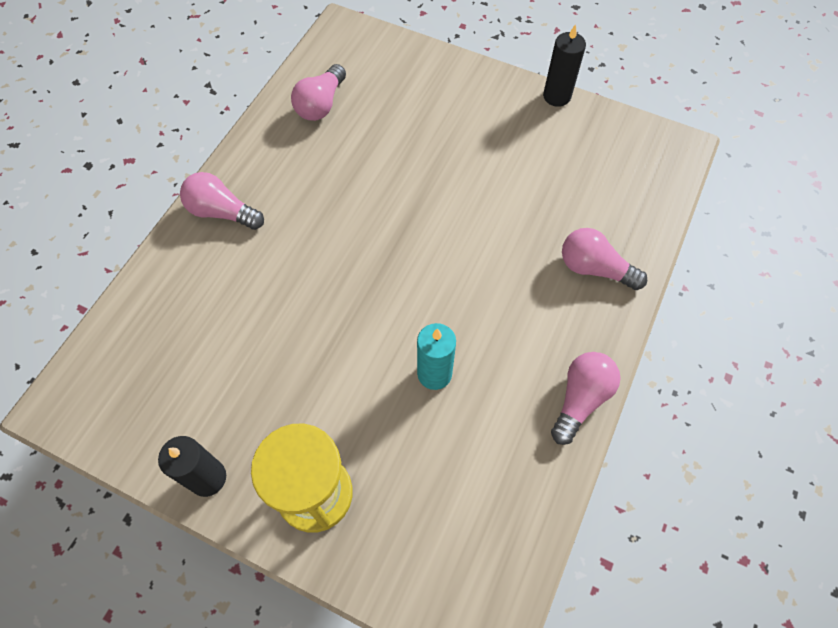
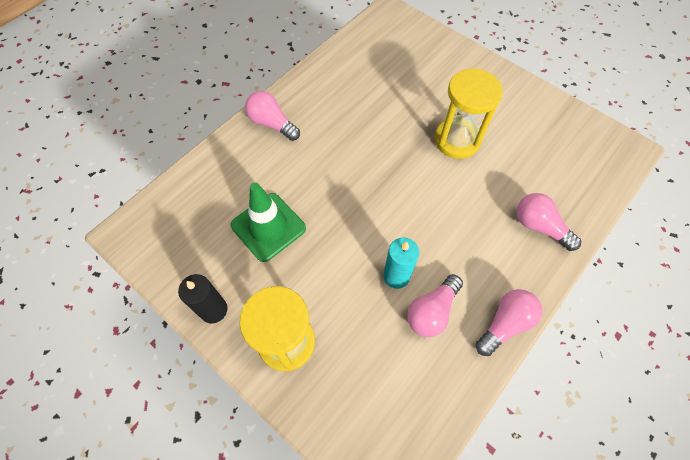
camera: 15 degrees right, 0 degrees up
(253, 351) = (268, 227): none -> green traffic cone
(321, 104) = (361, 62): pink light bulb -> pink light bulb (432, 311)
(469, 182) = (457, 140): none -> yellow hourglass
(557, 96) = (540, 91): black candle -> none

